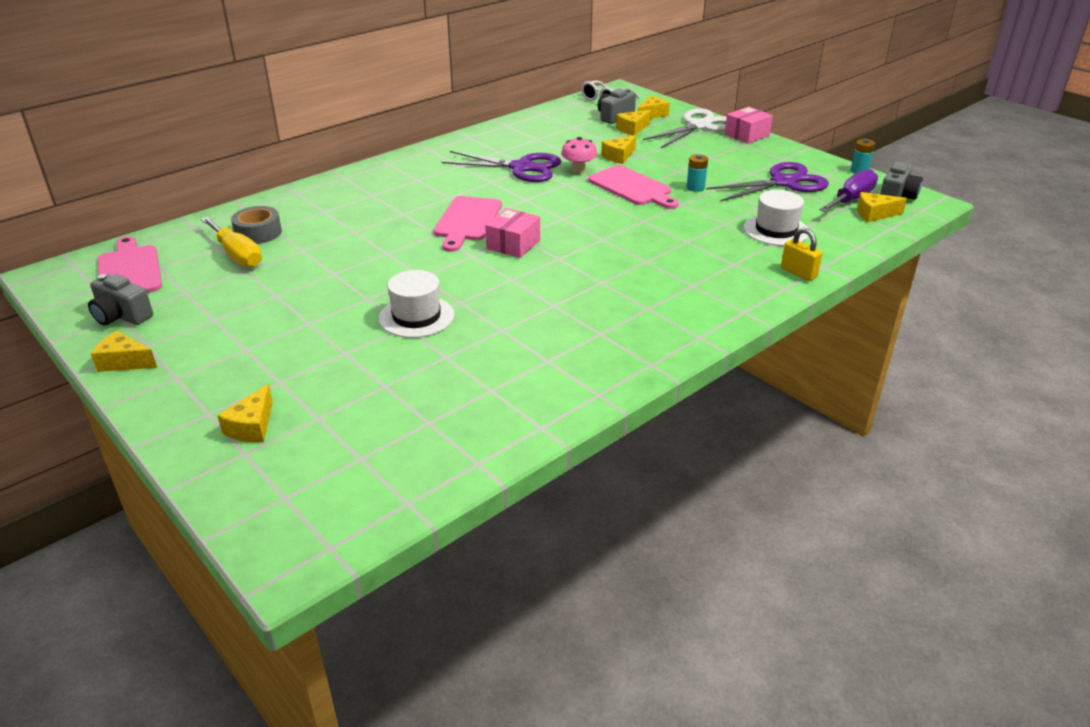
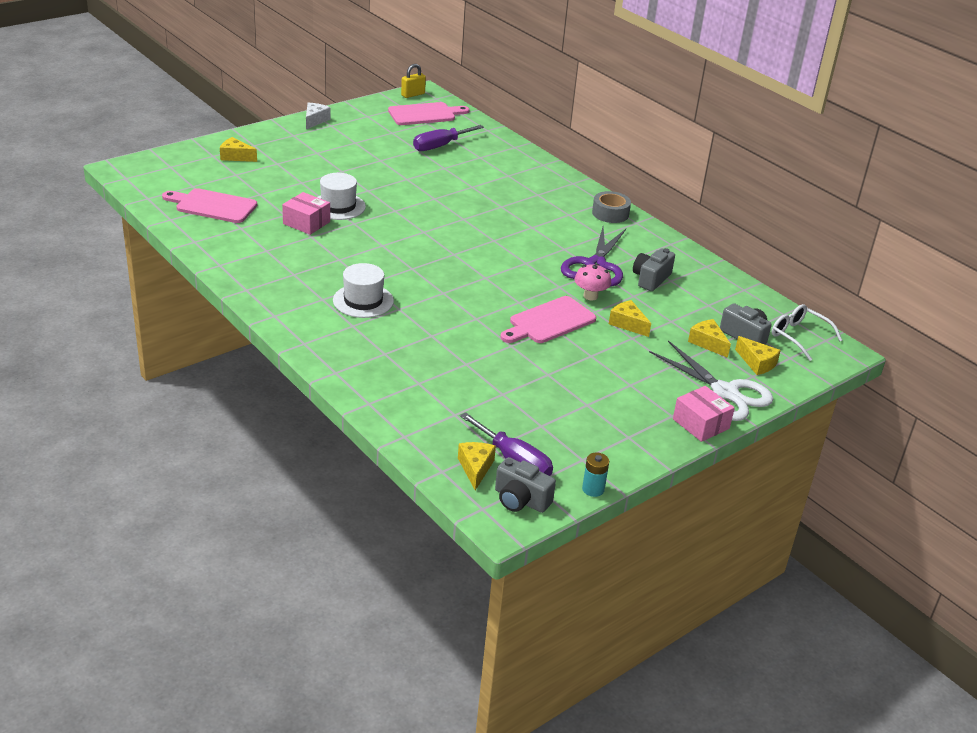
camera: 90 degrees right, 0 degrees up
(122, 316) = (367, 116): grey camera -> grey camera (651, 279)
(124, 362) = (315, 120): yellow cheese -> white cheese
(237, 255) = (440, 146): yellow screwdriver -> purple screwdriver
(258, 233) = (473, 152): grey tape -> grey tape (610, 213)
(467, 221) = (484, 232): pink cutting board -> pink cutting board (212, 206)
(513, 244) = (439, 250): pink box -> pink box (306, 223)
(695, 188) = (548, 359): turquoise battery -> none
(776, 230) = (446, 391): white hat -> white hat (363, 301)
(784, 182) = (560, 422): purple scissors -> none
(798, 273) = (360, 386): yellow padlock -> yellow padlock (413, 94)

